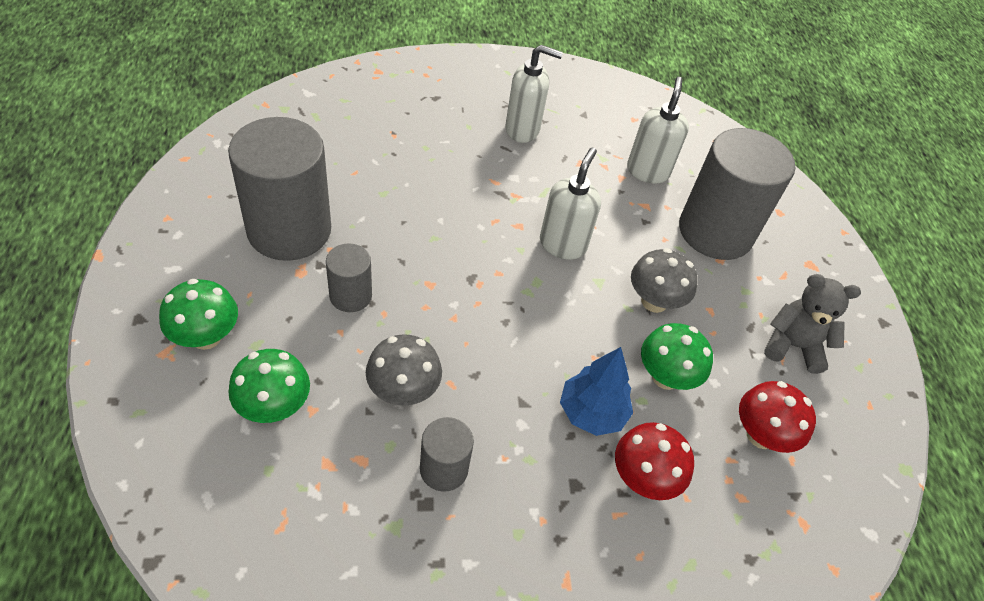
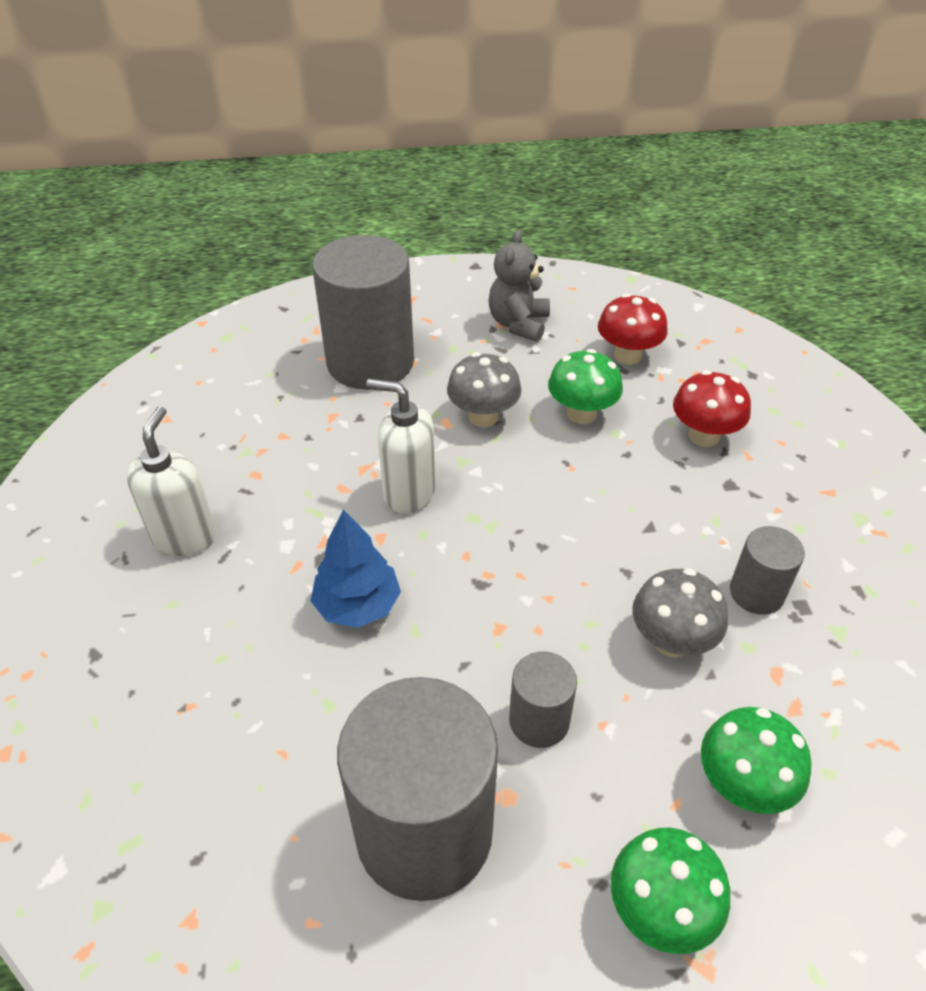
camera: 85 degrees left, 5 degrees down
(592, 412) = (643, 471): blue tree -> blue tree (358, 605)
(647, 171) = (271, 411): white soap dispenser -> none

